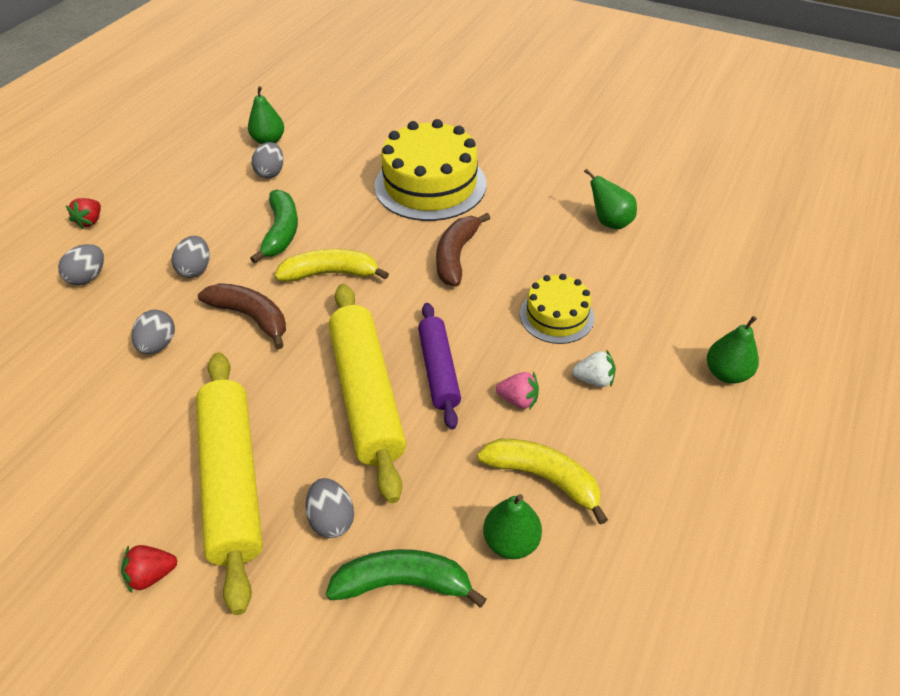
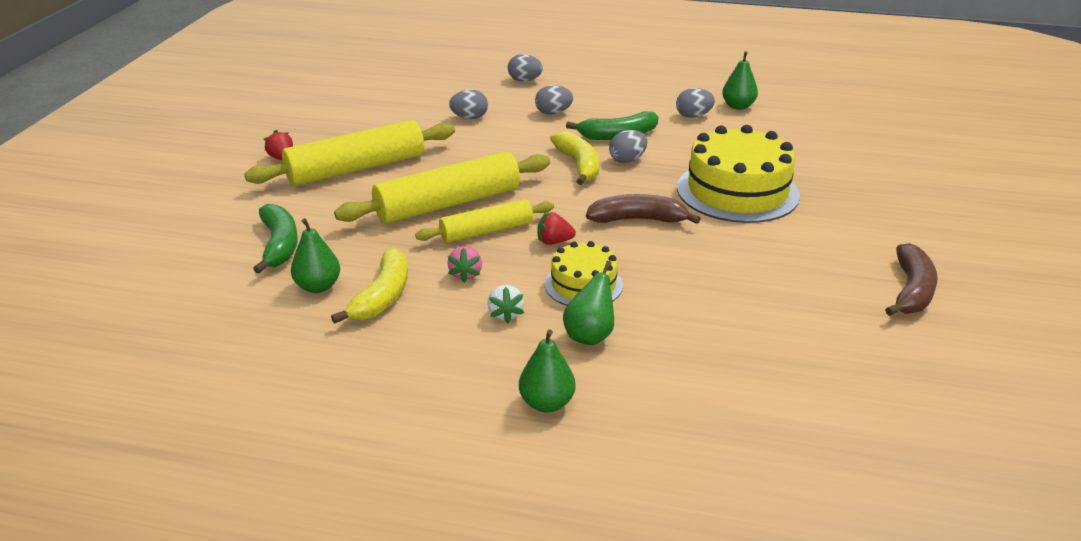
camera: 75 degrees right, 15 degrees down
(90, 221) = (583, 67): red strawberry -> red strawberry (554, 242)
(251, 317) = (512, 143): brown banana -> brown banana (911, 291)
(332, 519) = (329, 209): grey egg -> grey egg (627, 160)
(438, 370) = (486, 231): purple rolling pin -> yellow rolling pin
(609, 222) = (757, 307): green pear -> green pear (590, 336)

